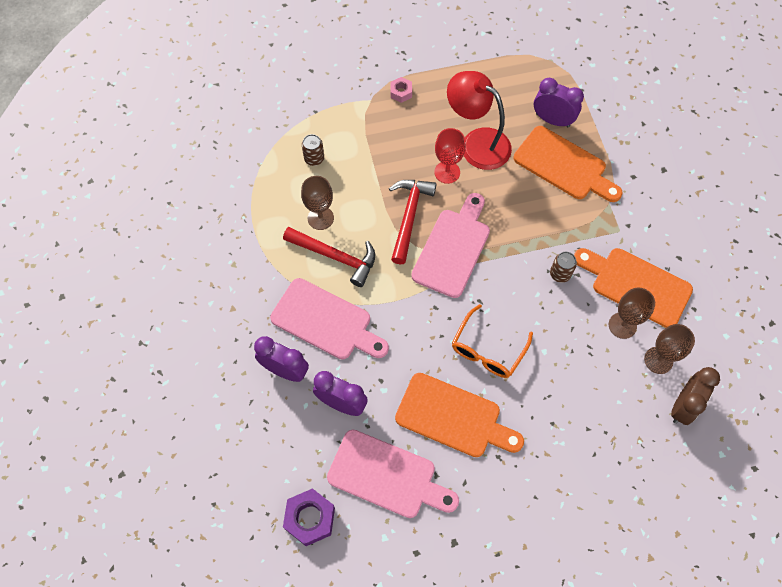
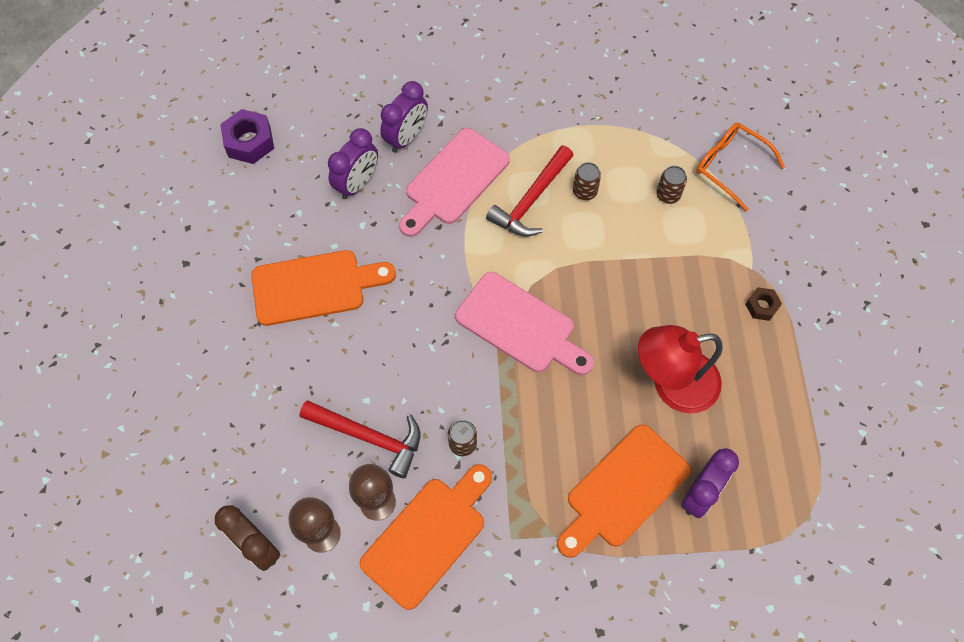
camera: 100 degrees right, 0 degrees up
(320, 218) = (584, 191): brown goblet -> brown can
(387, 475) = (270, 213): pink cutting board -> none
(401, 92) = (761, 306): pink nut -> brown nut
(409, 217) = (572, 285): red hammer -> red hammer (369, 437)
(447, 172) = (630, 339): red goblet -> none
(453, 417) = (314, 286): orange cutting board -> orange cutting board turned 135 degrees counterclockwise
(477, 143) = (672, 385): red lamp -> red lamp turned 150 degrees counterclockwise
(487, 350) = (382, 337): orange glasses -> orange glasses (730, 166)

